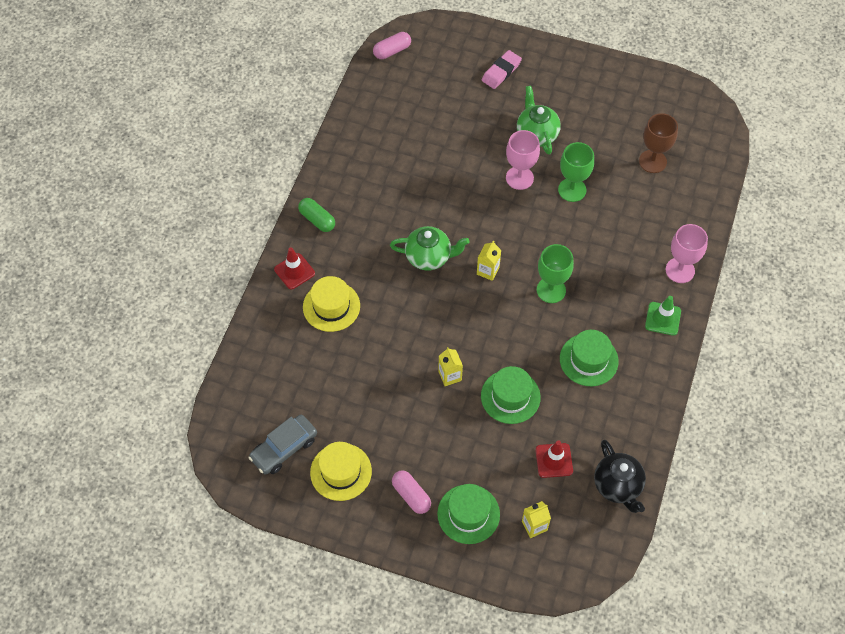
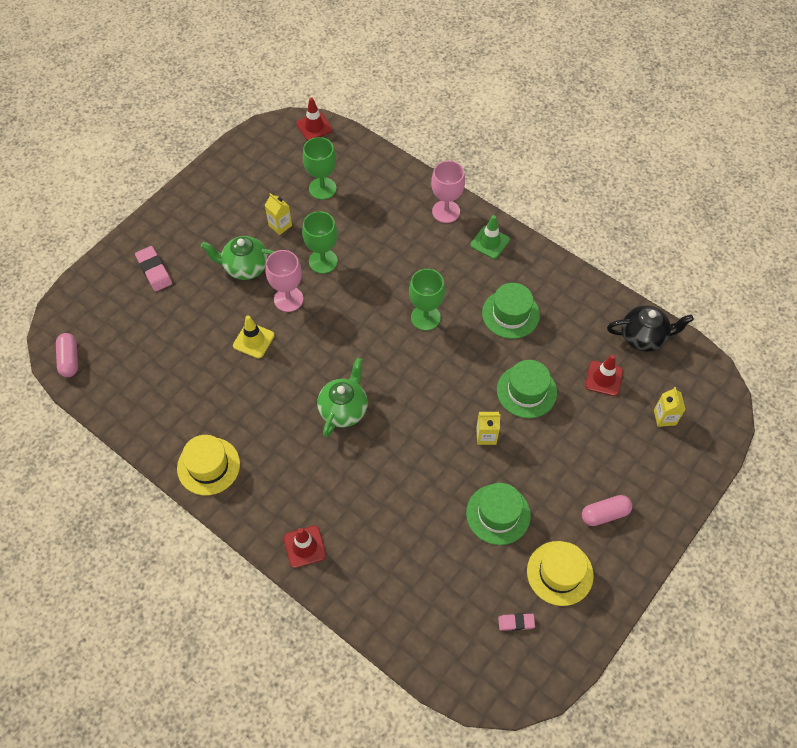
camera: 70 degrees left, 0 degrees up
(284, 448) = (516, 622): grey car -> pink eraser
(317, 220) = (249, 503): green capsule -> none
(331, 306) = (363, 522): yellow hat -> yellow hat (208, 466)
(466, 167) = (253, 340): none -> yellow traffic cone
(468, 514) = (638, 469): green hat -> green hat (498, 514)
(488, 271) = (382, 363): yellow carton -> yellow carton (280, 225)
(652, 161) = (322, 188): brown goblet -> green goblet
(721, 130) = (314, 127): none -> red traffic cone

